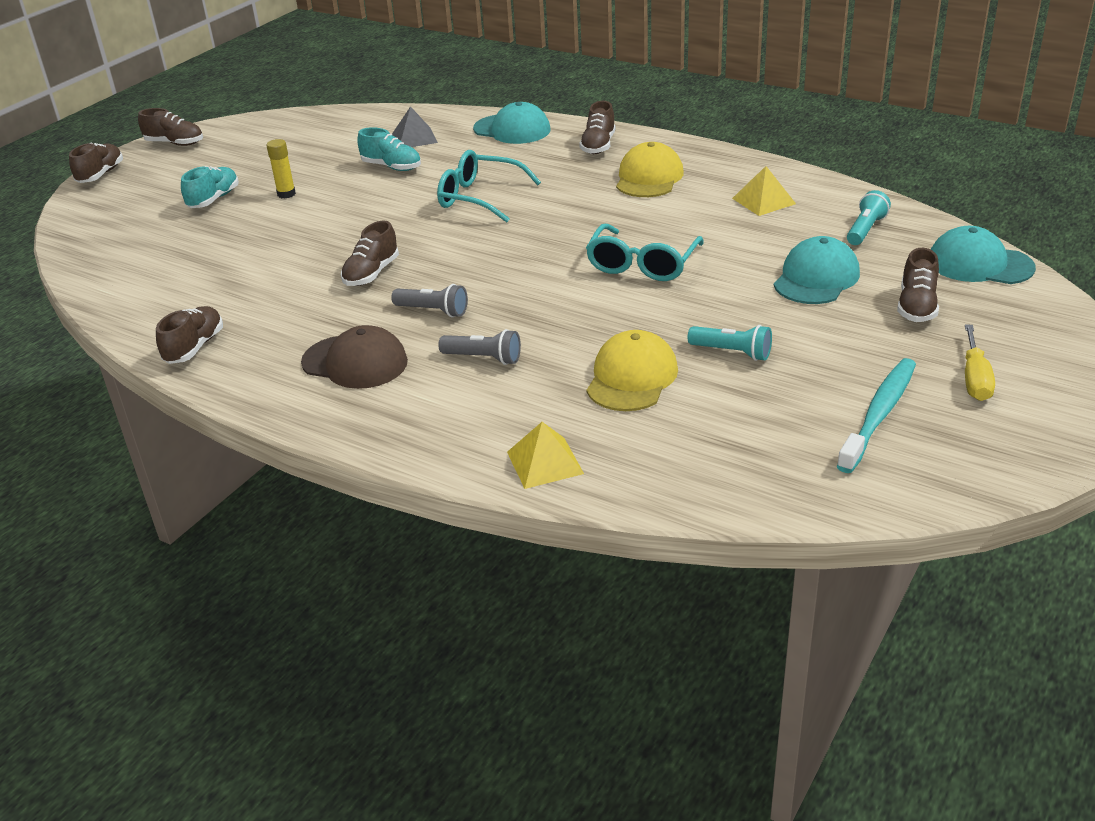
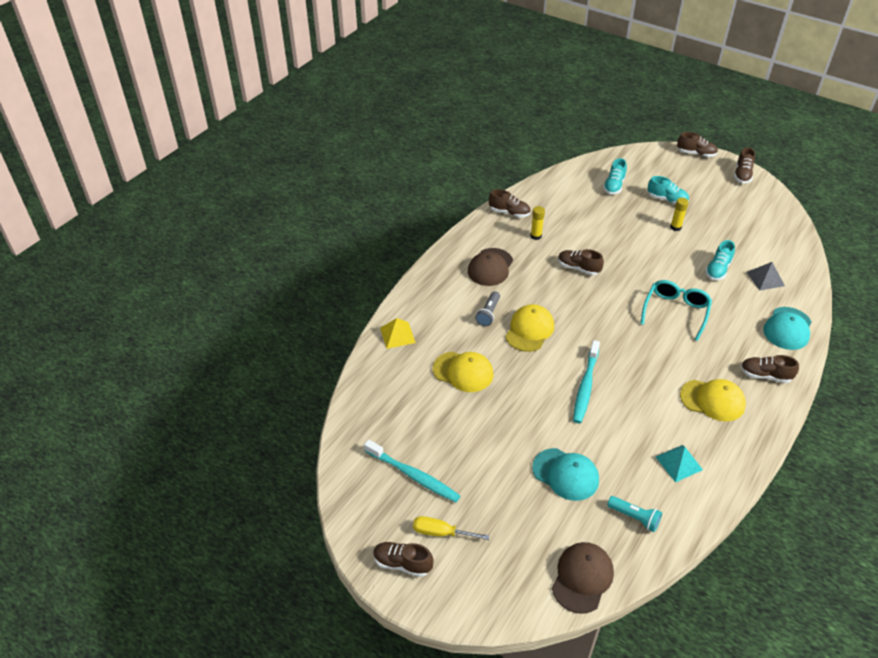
camera: 90 degrees right, 10 degrees up
(156, 243) = (614, 186): none -> turquoise shoe
(275, 316) = (536, 236): none -> yellow glue stick
(433, 311) = (537, 294): grey flashlight -> none
(523, 315) = (529, 330): none -> yellow cap
(642, 265) = (585, 386): turquoise glasses -> turquoise toothbrush
(732, 352) = (482, 418): turquoise flashlight -> none
(763, 201) = (679, 463): yellow pyramid -> turquoise pyramid
(916, 307) = (526, 523): brown shoe -> brown shoe (402, 563)
(979, 264) = (582, 578): turquoise cap -> brown cap

